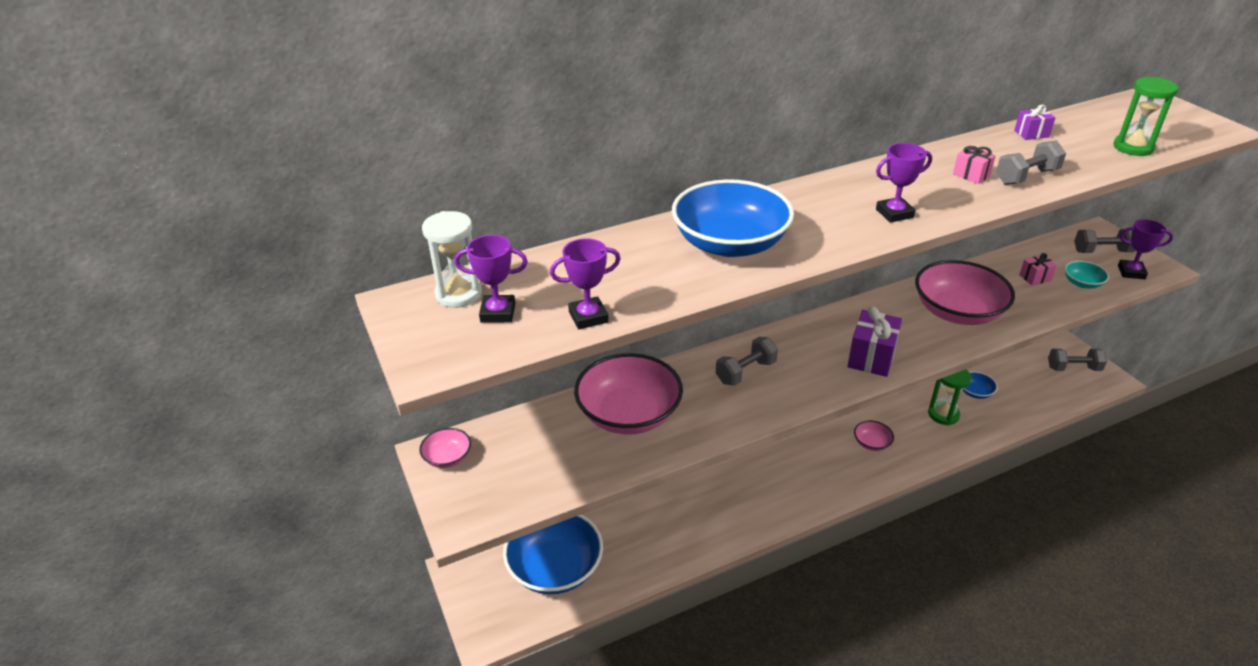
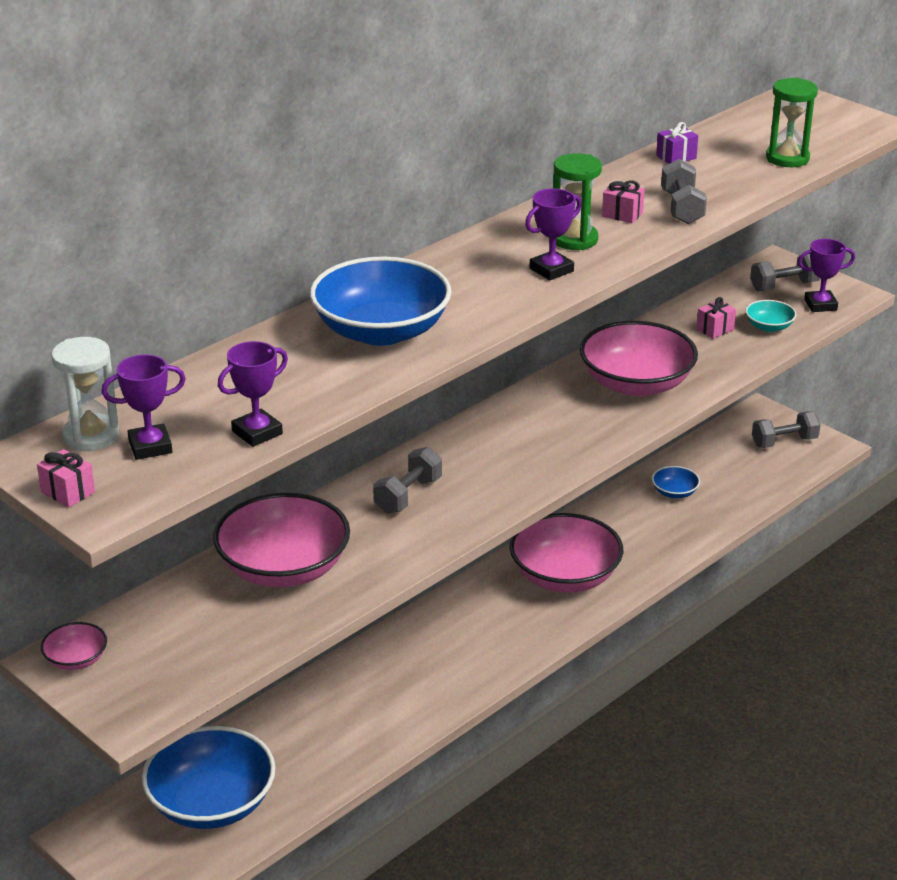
camera: 20 degrees left, 5 degrees down
(413, 341) = (68, 492): none -> pink gift
(871, 357) = (551, 452): purple gift -> none
(871, 443) = (565, 576): pink bowl -> pink bowl, size x2.20
(943, 414) = (643, 526): green hourglass -> green hourglass (574, 239)
(1026, 177) = (682, 208): grey dumbbell -> grey dumbbell turned 45 degrees counterclockwise

